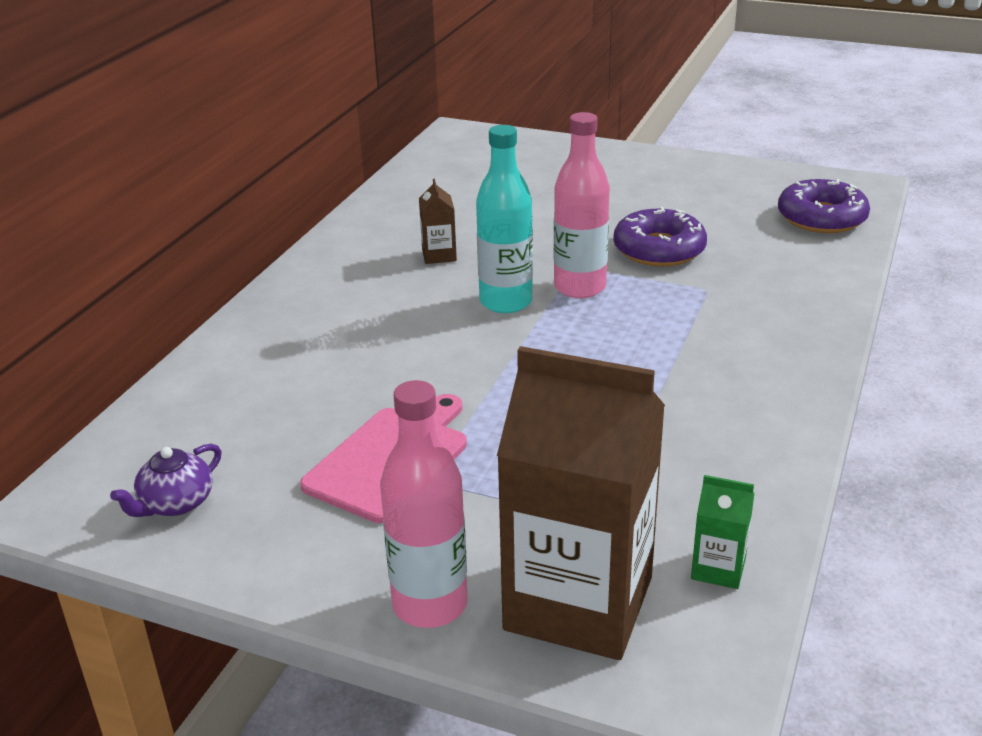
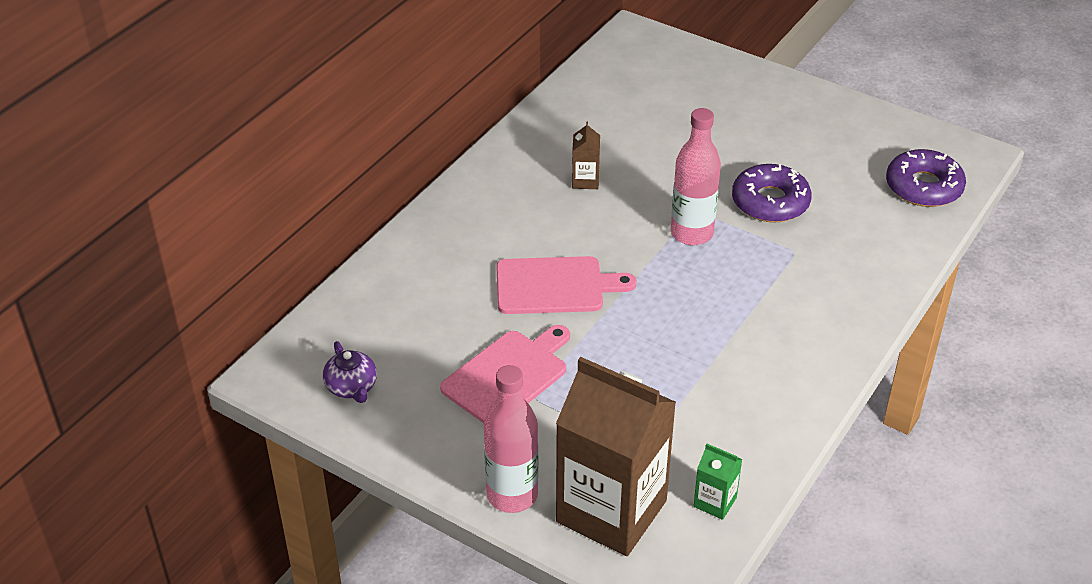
camera: 10 degrees right, 10 degrees up
(175, 503) = (352, 387): purple teapot -> purple teapot turned 75 degrees counterclockwise
(429, 357) = (555, 286): none -> pink cutting board
(506, 302) = (628, 239): turquoise bottle -> none

